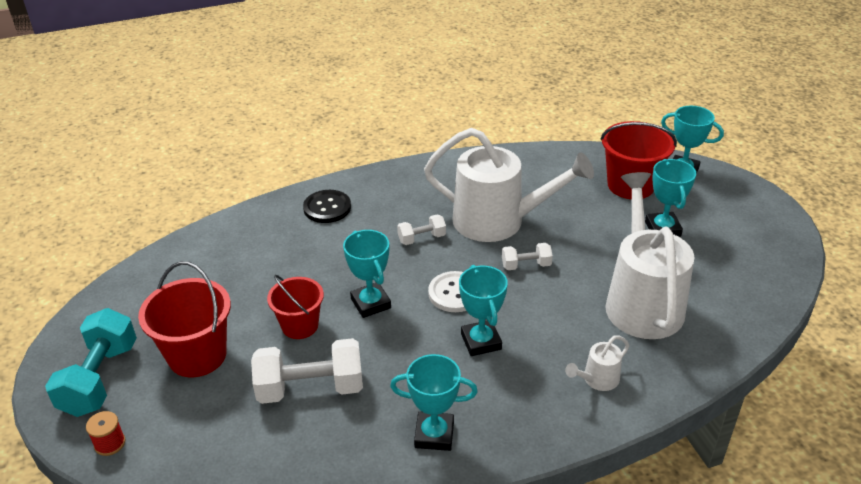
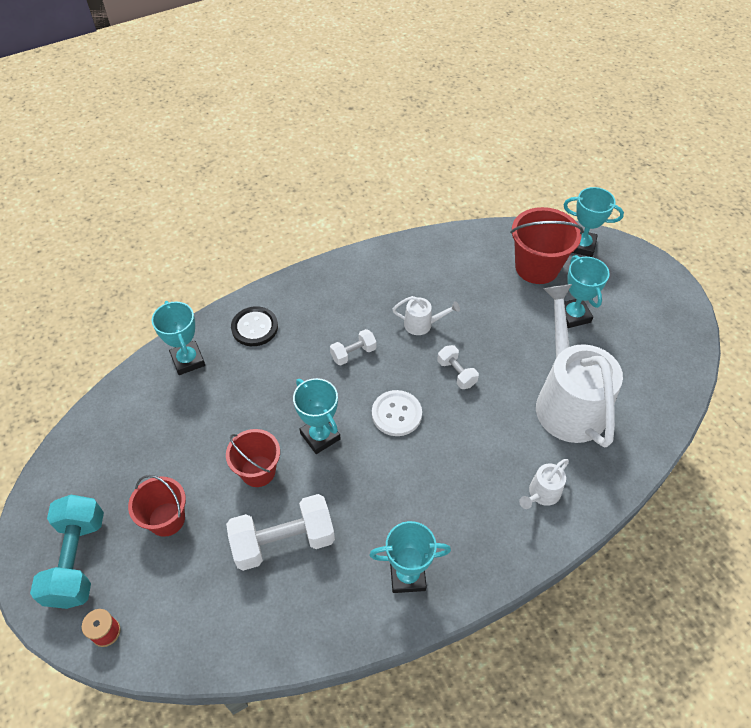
camera: 10 degrees left, 15 degrees up
(197, 355) = (166, 519): red bucket -> red bucket, size x0.66
(481, 341) = (430, 466): turquoise trophy -> turquoise trophy (188, 360)
(499, 221) = (422, 324): white watering can -> white watering can, size x0.42
(526, 265) = (456, 373): white dumbbell -> white dumbbell turned 75 degrees clockwise

